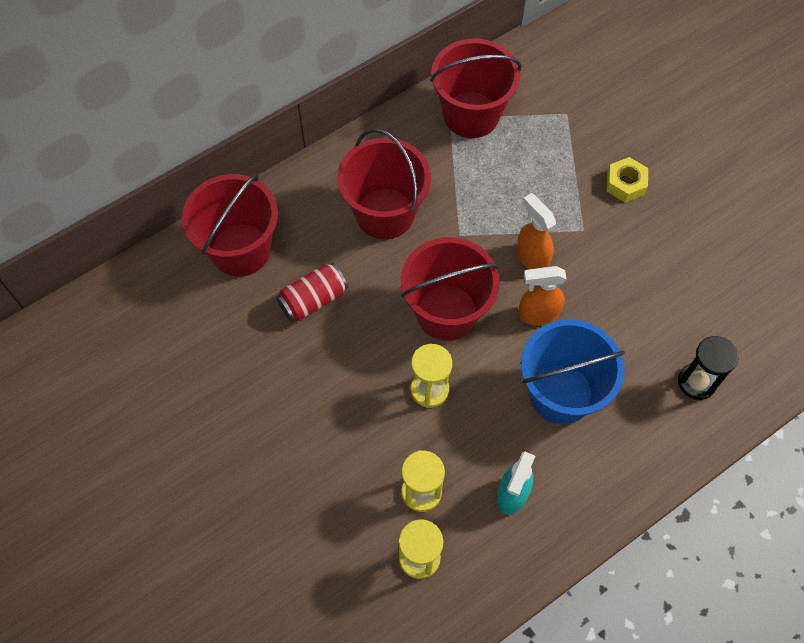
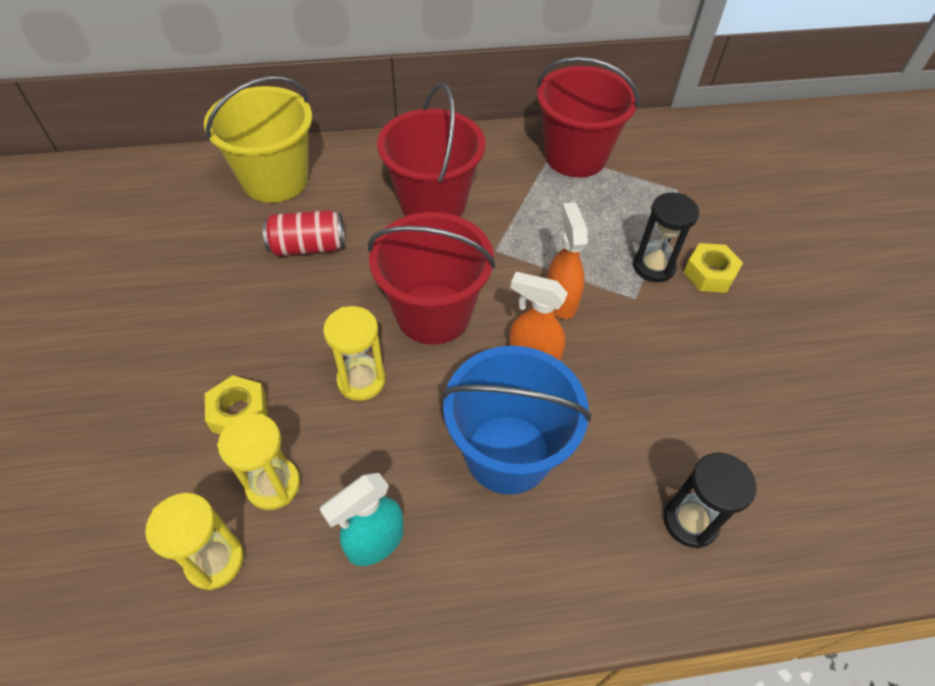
camera: 25 degrees right, 10 degrees down
(240, 250) = (275, 180): red bucket -> yellow bucket
(361, 455) = (239, 413): none -> yellow nut
(583, 196) = (653, 266): none -> black hourglass

